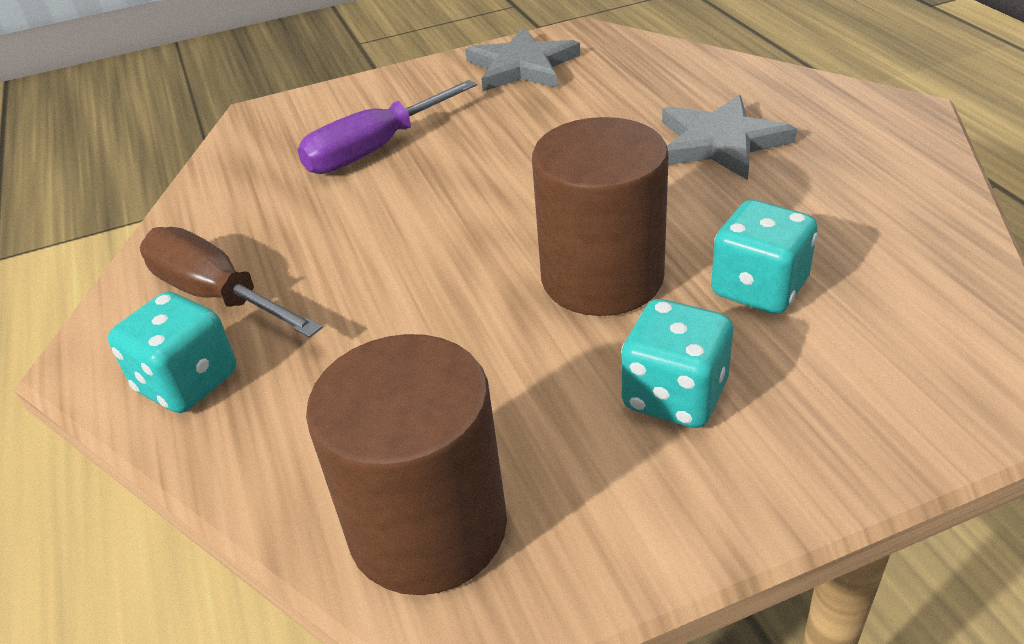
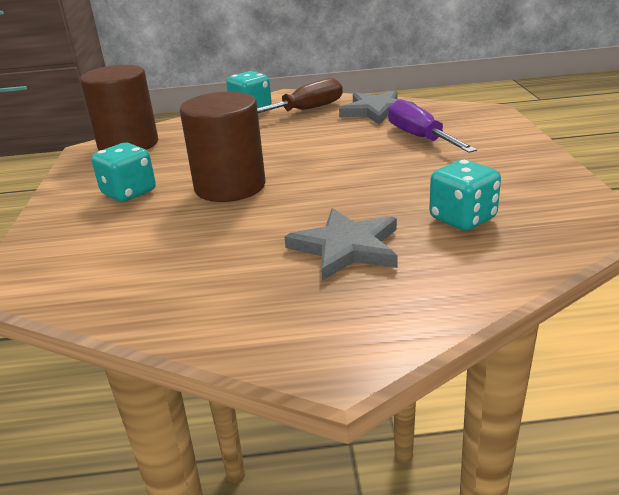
camera: 105 degrees right, 10 degrees down
(522, 66) = (531, 186): grey star -> grey star (376, 111)
(759, 289) = (172, 227): turquoise dice -> turquoise dice (462, 218)

